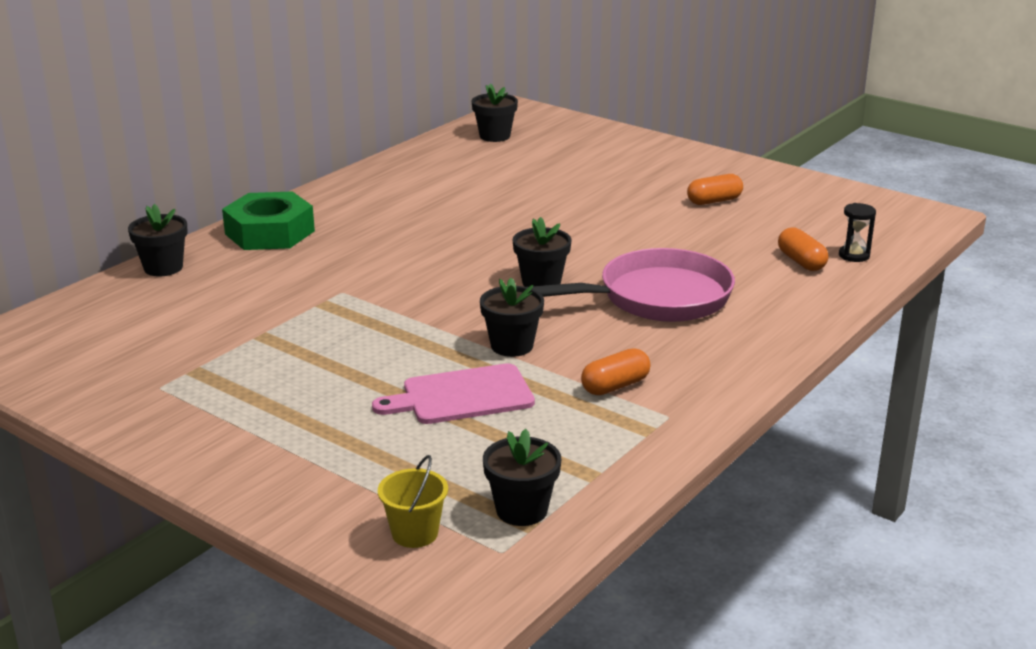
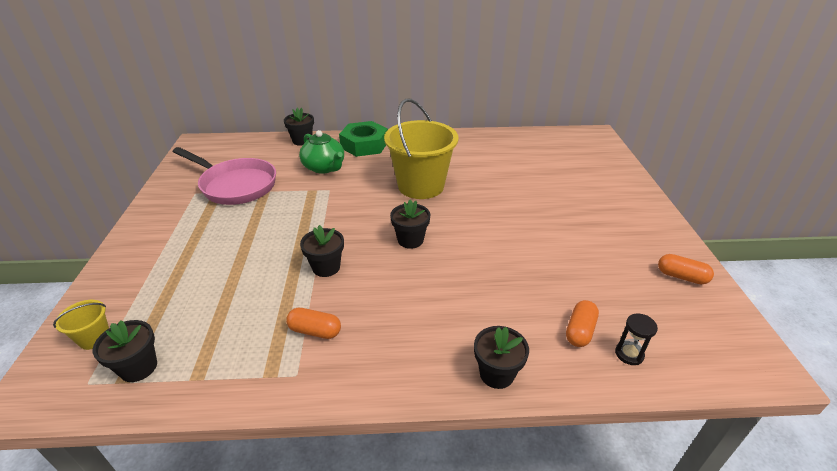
camera: 50 degrees right, 10 degrees up
(277, 277) = (324, 167): none -> green teapot
(442, 237) = (421, 186): none -> yellow bucket
(462, 396) = (254, 279): pink cutting board -> none
(495, 136) = (553, 143): black flower pot -> black flower pot (496, 374)
(655, 298) = (443, 291): pink pan -> pink pan (235, 185)
(714, 201) = (604, 249): orange capsule -> orange capsule (681, 277)

